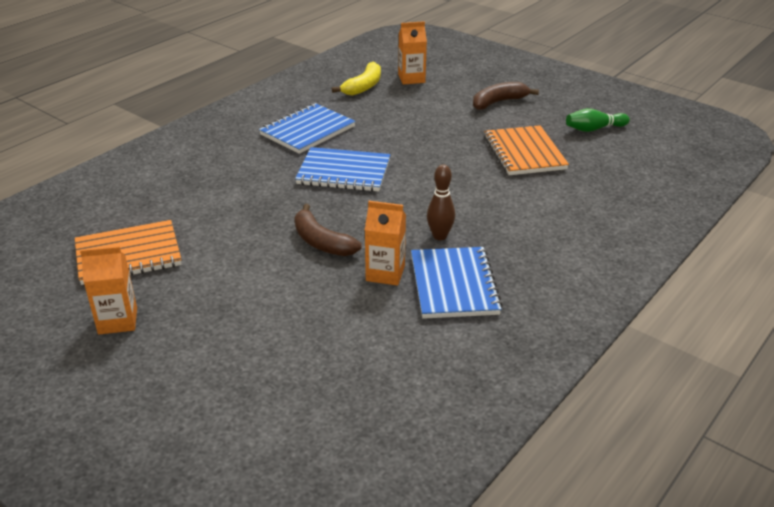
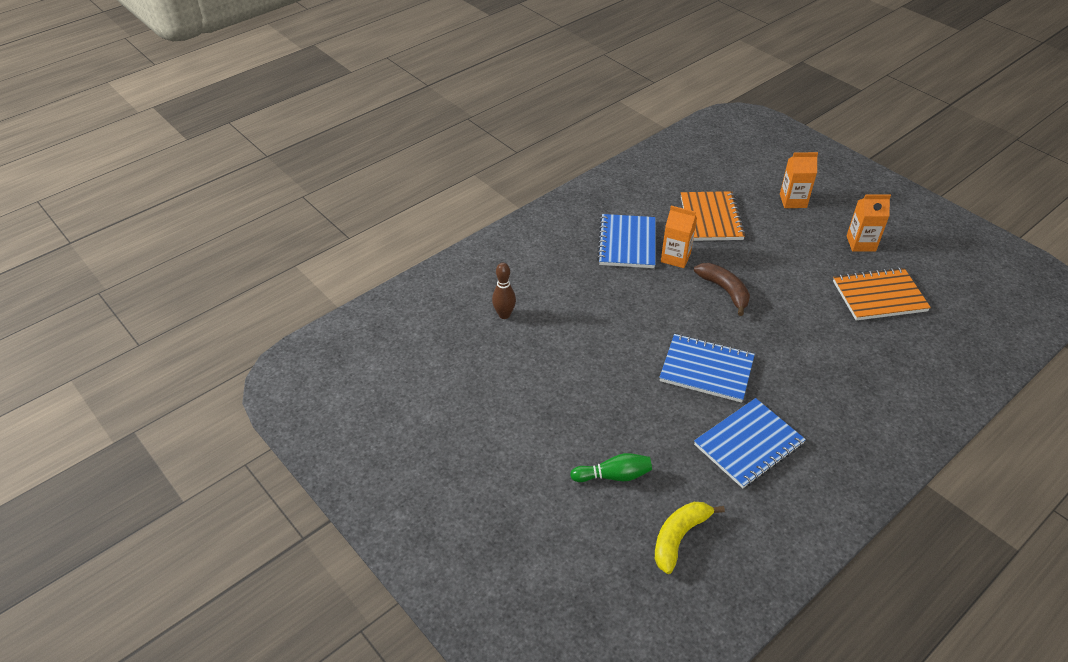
camera: 170 degrees left, 10 degrees up
(411, 79) = (610, 549): orange carton -> orange carton (793, 201)
(440, 236) = (628, 285): brown bowling pin -> brown bowling pin (504, 315)
(498, 102) = (510, 473): brown banana -> none
(524, 153) = (518, 375): orange notebook -> orange notebook (711, 218)
(594, 129) = (425, 404): green bowling pin -> green bowling pin (614, 476)

